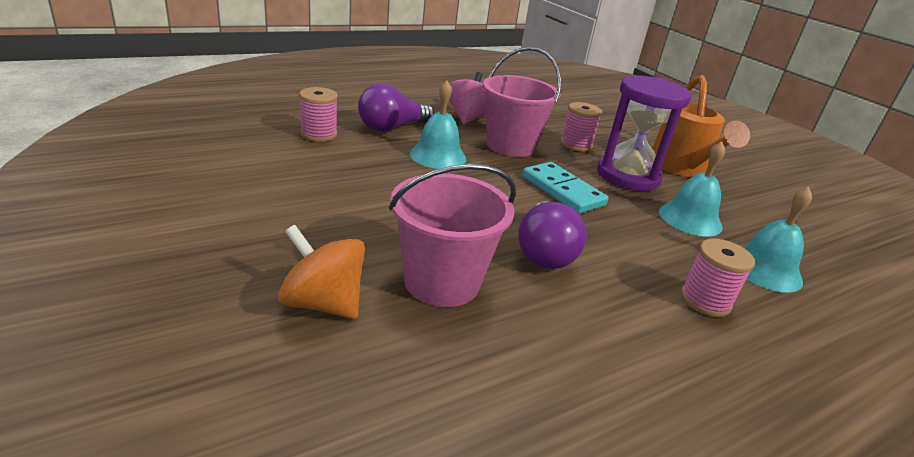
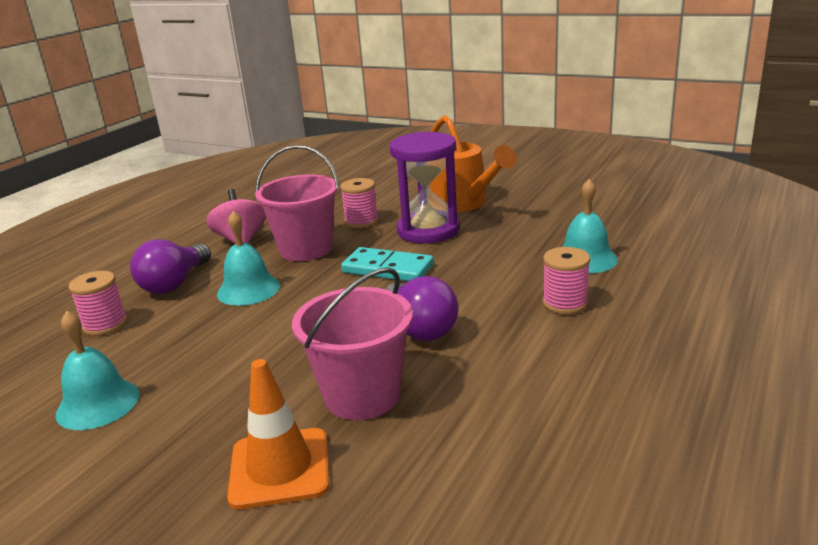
camera: 25 degrees left, 5 degrees down
(323, 303) = (280, 468): orange spinning top -> orange traffic cone
(690, 219) = (504, 244): turquoise bell -> turquoise bell (98, 404)

